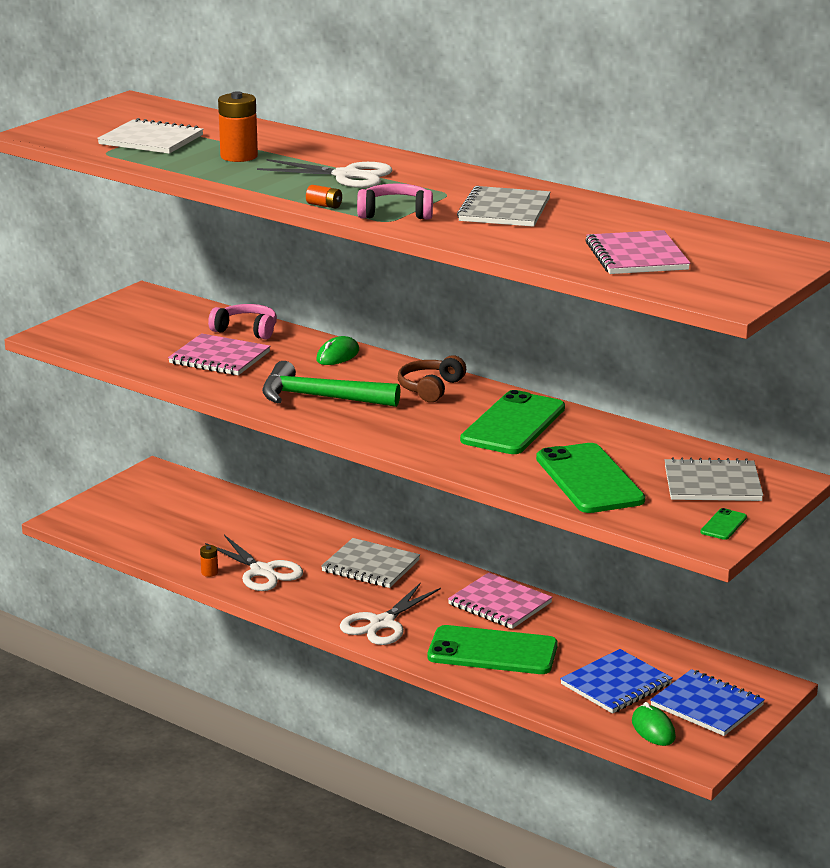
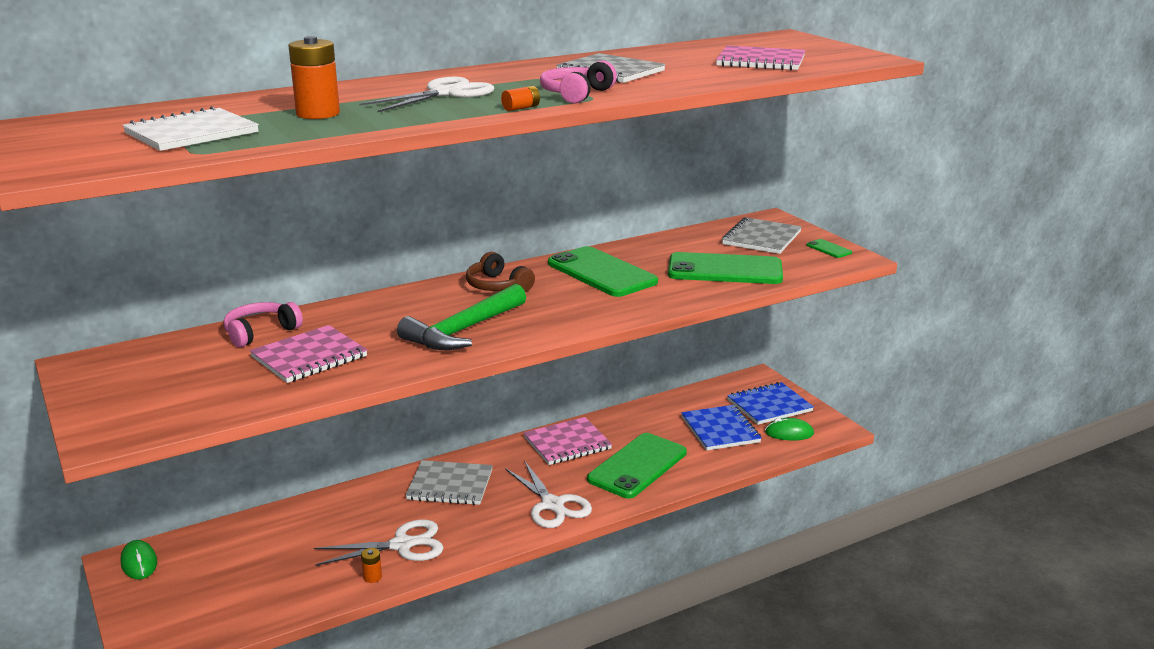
camera: 65 degrees left, 0 degrees up
(337, 355) = (379, 306): green mouse -> green mouse (139, 563)
(370, 566) = (450, 485): grey notebook -> grey notebook turned 45 degrees clockwise

